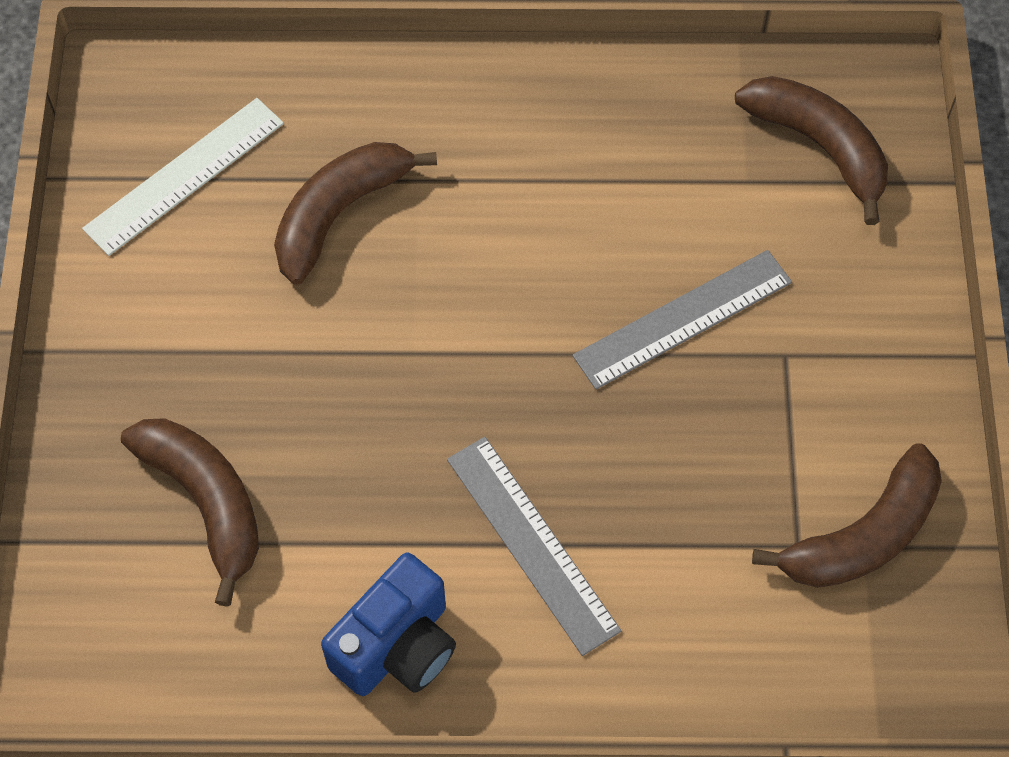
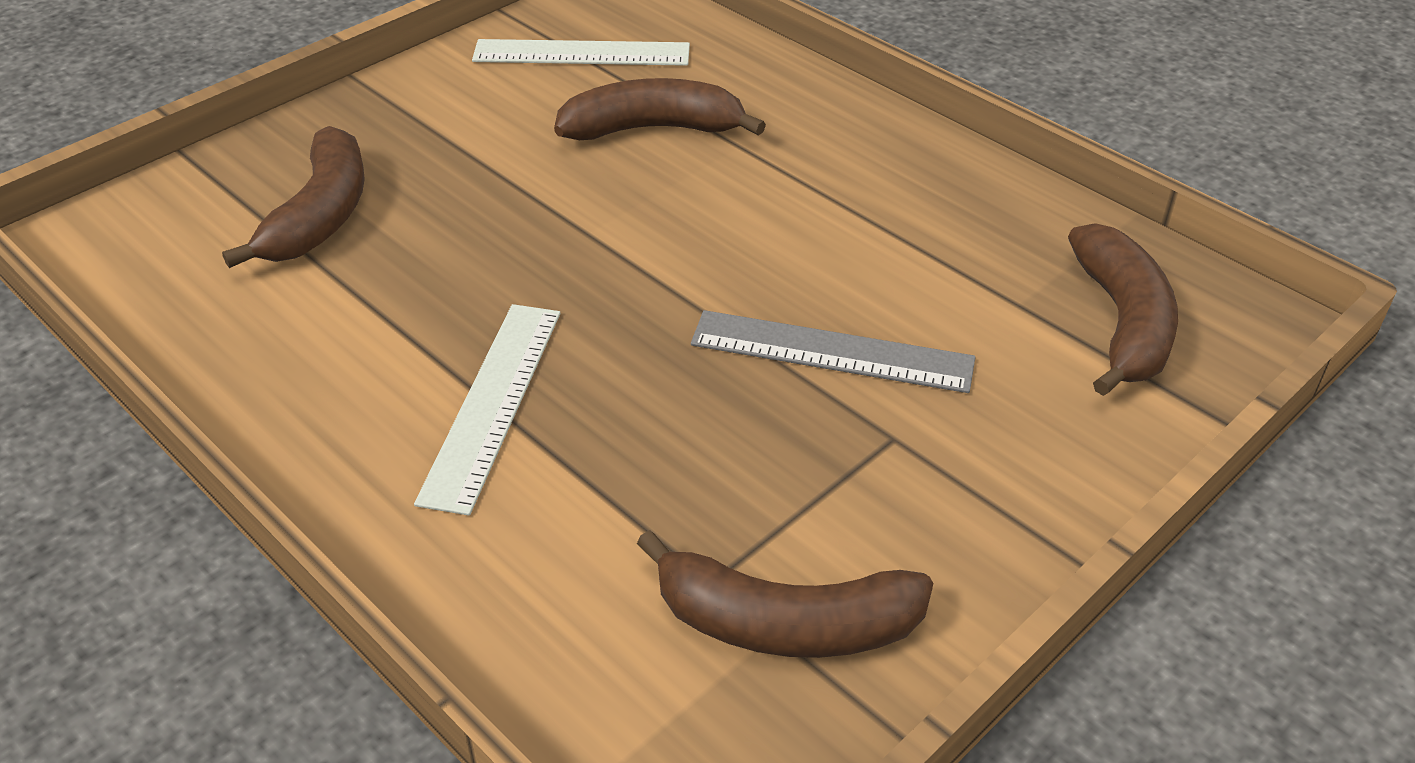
camera: 45 degrees right, 20 degrees down
(397, 646) = (299, 388): blue camera -> none
(532, 543) = (492, 403): grey ruler -> white ruler

